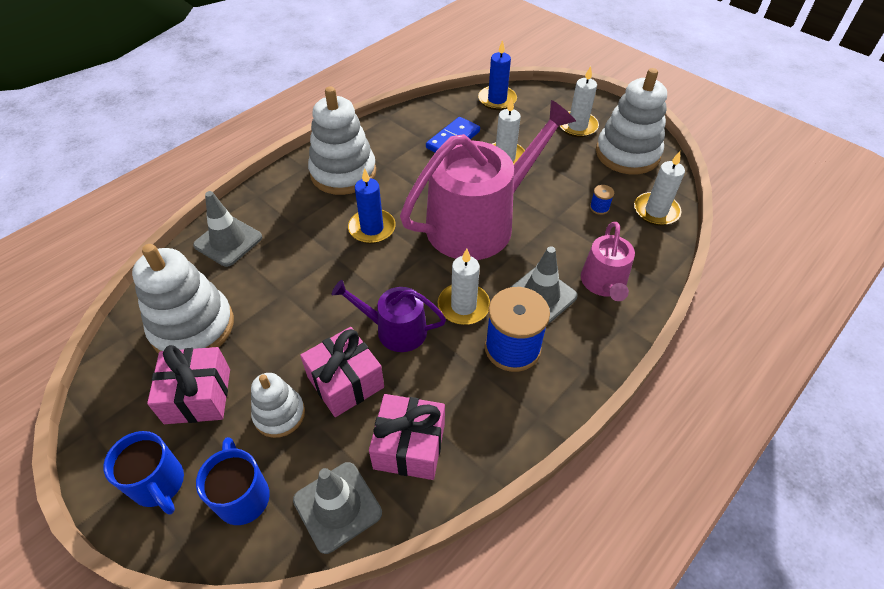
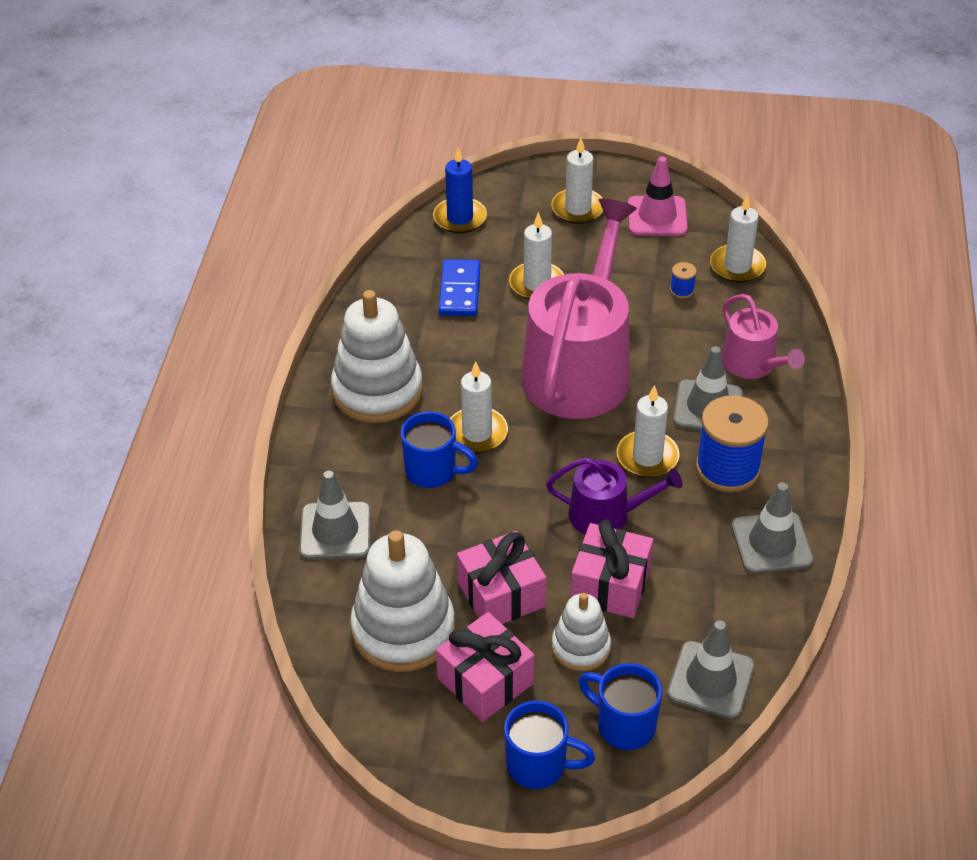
camera: 35 degrees left, 5 degrees down
(321, 237) = (433, 471): none -> blue mug
(372, 228) = (477, 433): blue candle -> white candle
(395, 330) = (606, 515): purple watering can -> purple watering can turned 150 degrees counterclockwise
(409, 446) = (721, 600): pink gift -> pink gift (501, 595)
(490, 426) = (771, 543): none -> grey traffic cone
(627, 154) = (657, 216): white stacking toy -> pink traffic cone

